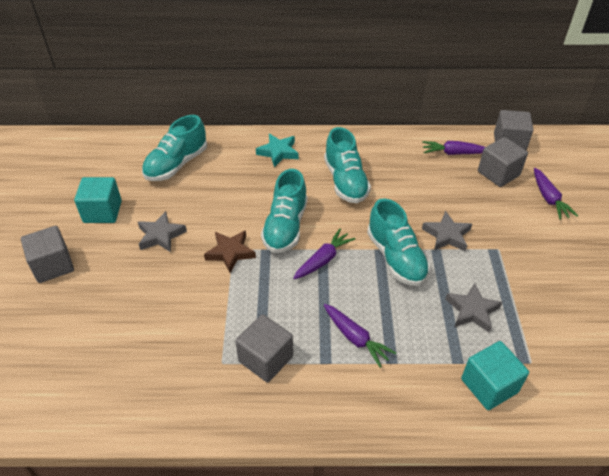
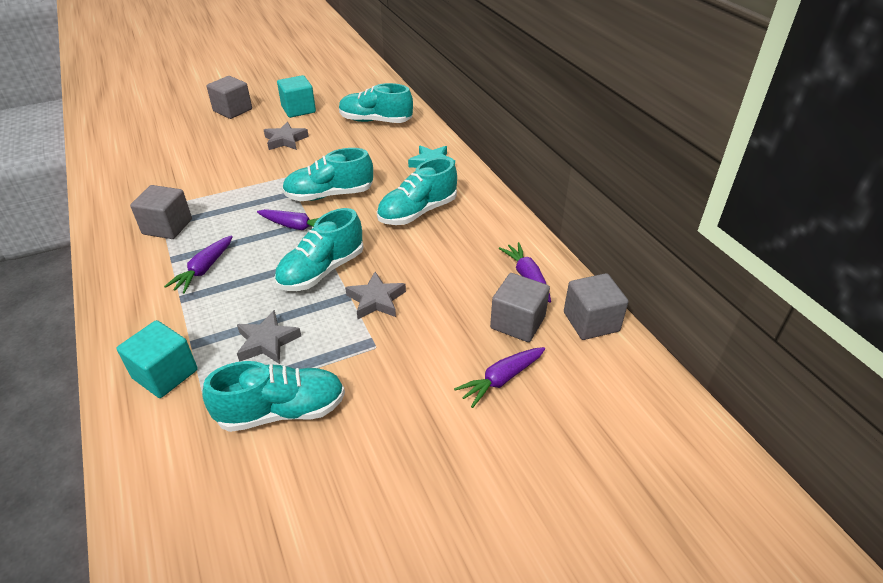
camera: 65 degrees right, 5 degrees down
(230, 252) = (281, 176): brown star -> none
(550, 316) = (282, 411): none -> turquoise shoe

